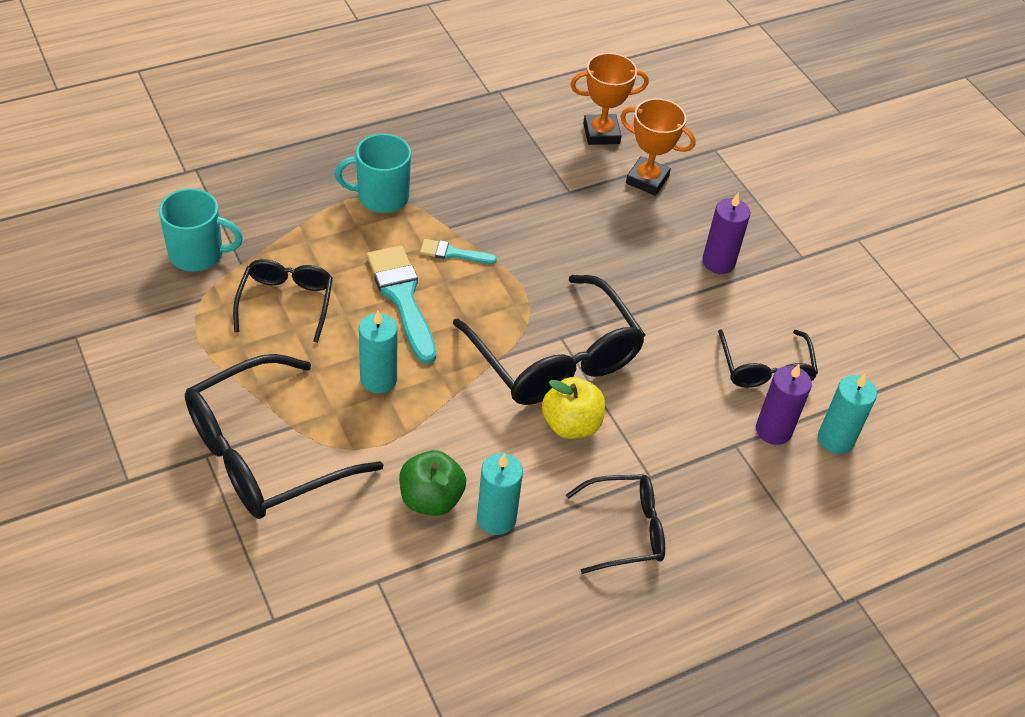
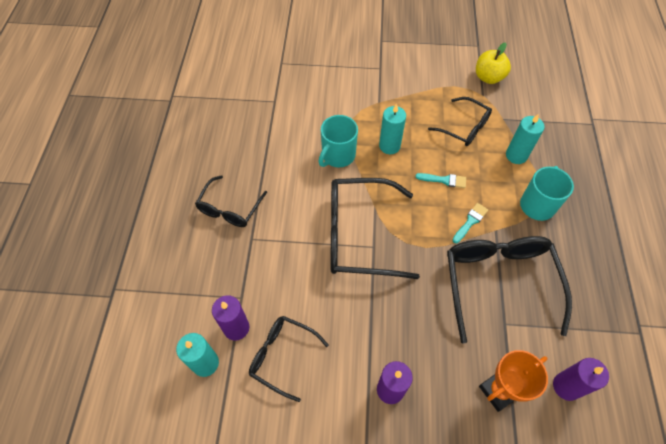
camera: 125 degrees right, 10 degrees up
(198, 254) = (518, 104): turquoise mug -> turquoise mug (338, 155)
(264, 454) = (368, 87): black glasses -> black glasses (499, 282)
(402, 297) = (444, 180): turquoise brush -> turquoise brush, size x0.52
(431, 499) = (303, 137): green apple -> none
(496, 518) = (274, 157): turquoise candle -> turquoise candle (516, 155)
(571, 424) = (308, 218): yellow apple -> yellow apple (488, 77)
(601, 133) = (566, 386): orange trophy -> purple candle

